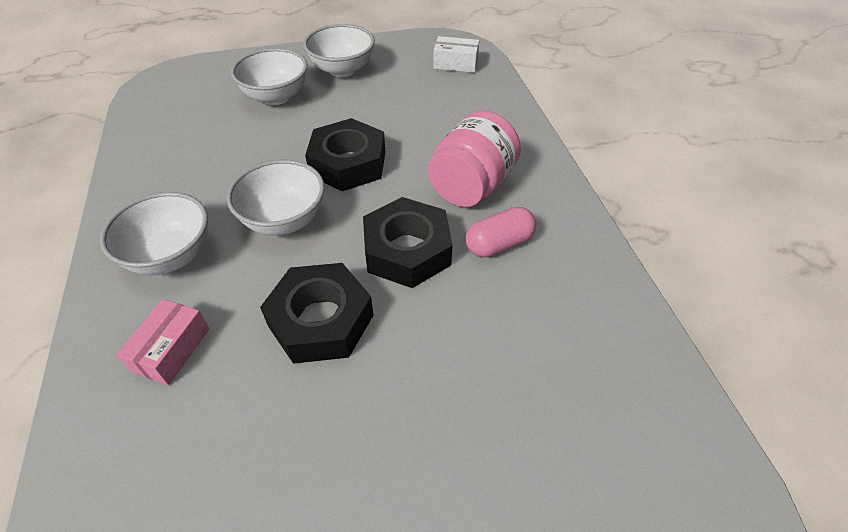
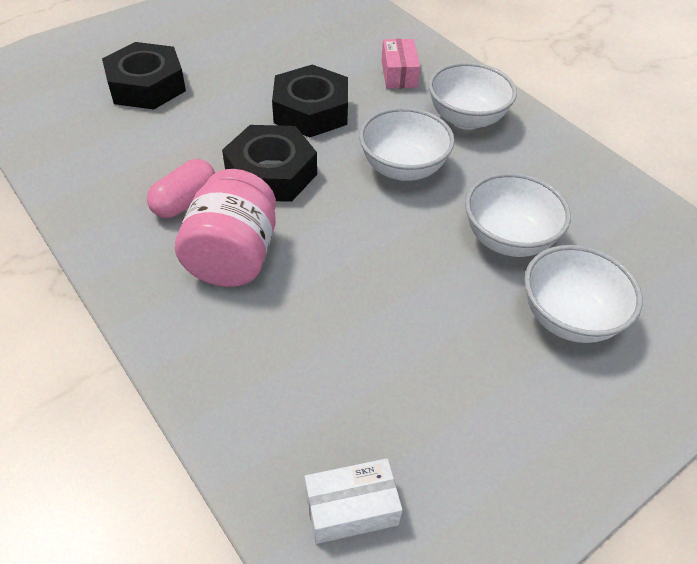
camera: 155 degrees right, 0 degrees up
(342, 70) = (531, 412): white bowl -> white bowl (508, 239)
(348, 163) = (389, 243): black nut -> black nut (146, 86)

